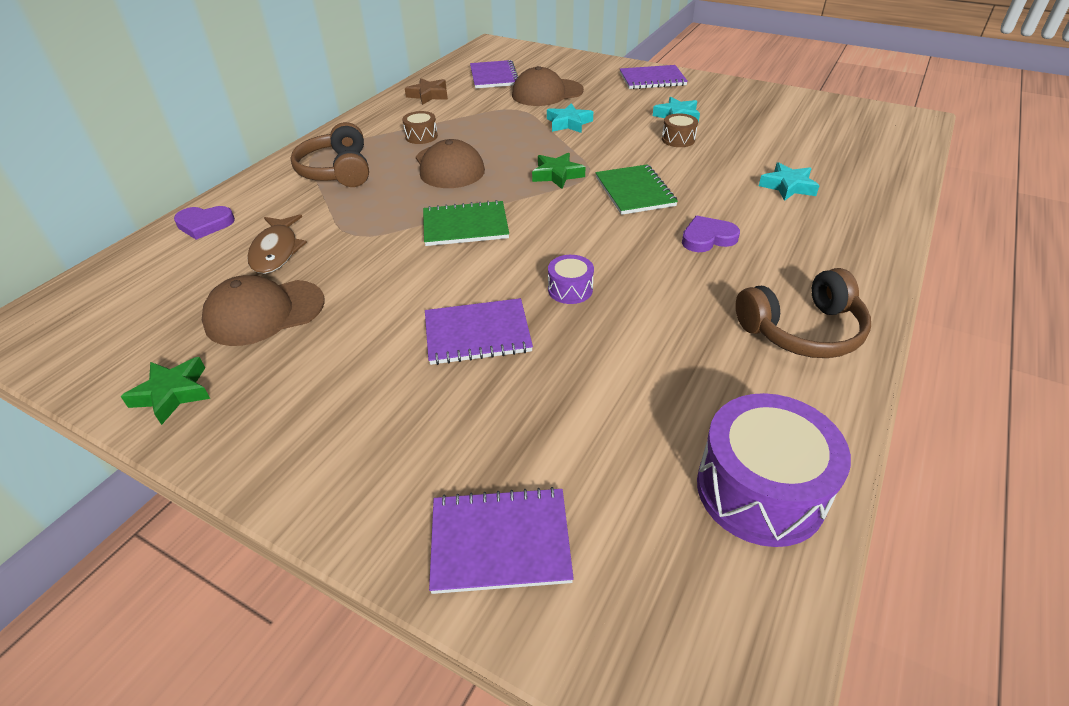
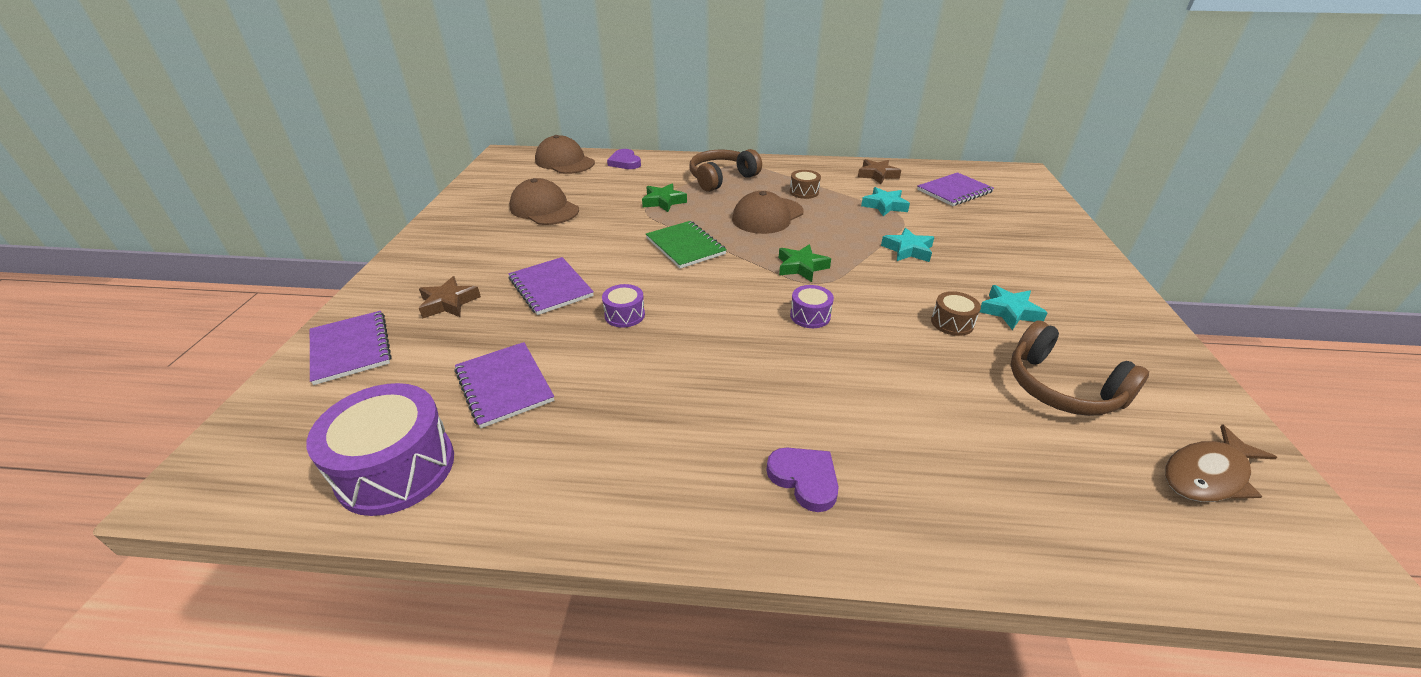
camera: 65 degrees right, 5 degrees down
(172, 393) = (465, 209): green star -> green star (663, 201)
(276, 251) = (609, 191): brown fish -> brown fish (1207, 475)
(449, 429) = (449, 303): none -> brown star
(547, 93) = (957, 224): brown cap -> brown cap (564, 162)
(634, 191) = (810, 316): green notebook -> purple drum
(652, 79) = (1084, 277): purple notebook -> purple notebook (504, 385)
(707, 238) = (757, 379): purple heart -> purple heart (804, 479)
(788, 186) = (925, 428): turquoise star -> turquoise star (884, 206)
(802, 330) = (625, 473): brown headphones -> brown headphones (1061, 387)

